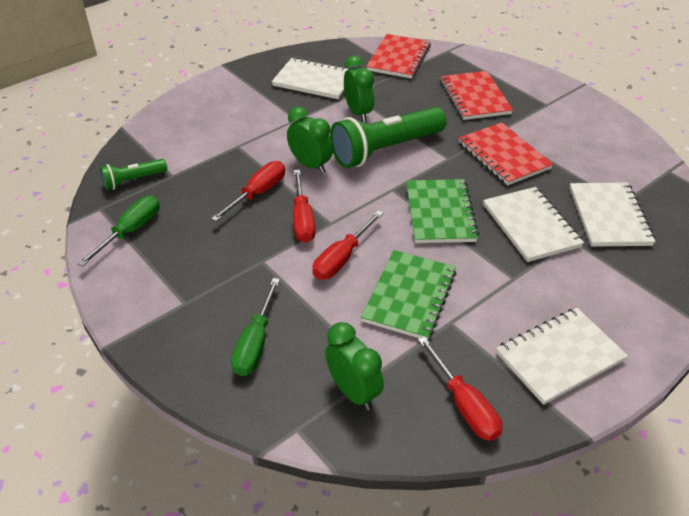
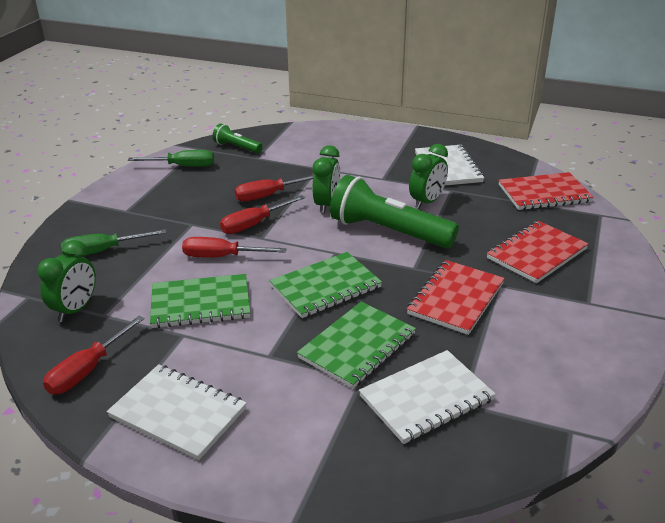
camera: 60 degrees right, 10 degrees down
(258, 193) = (268, 195): red screwdriver -> red screwdriver turned 150 degrees clockwise
(531, 226) = (357, 346): white notebook -> green notebook

